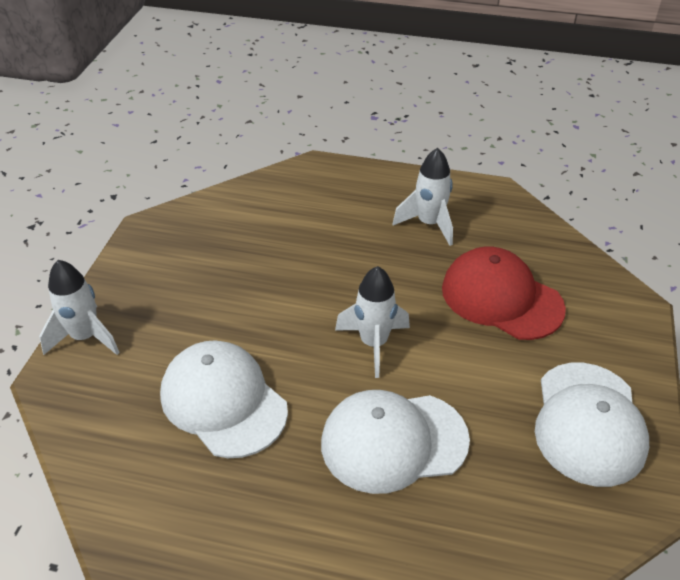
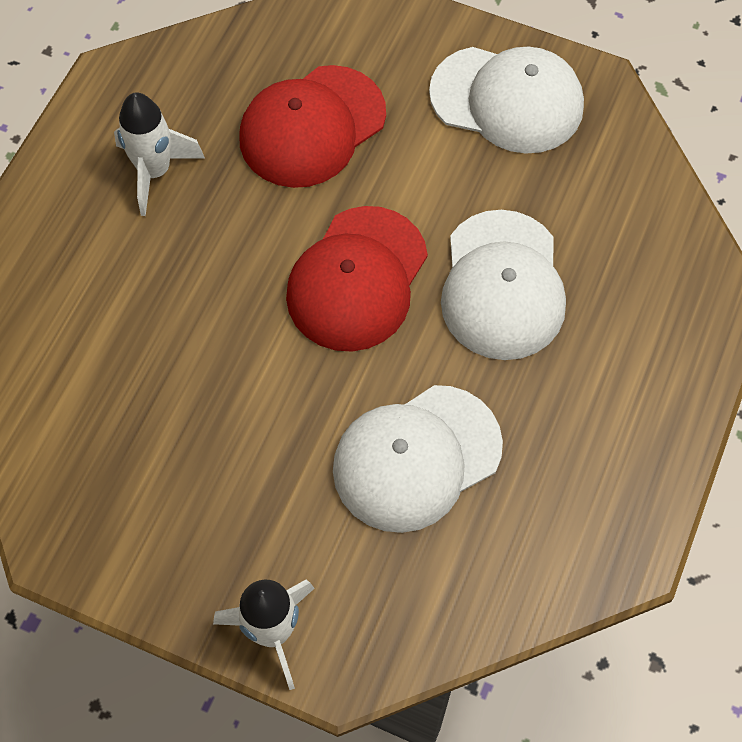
camera: 80 degrees left, 20 degrees up
(373, 343) = (357, 279): white rocket -> red cap

